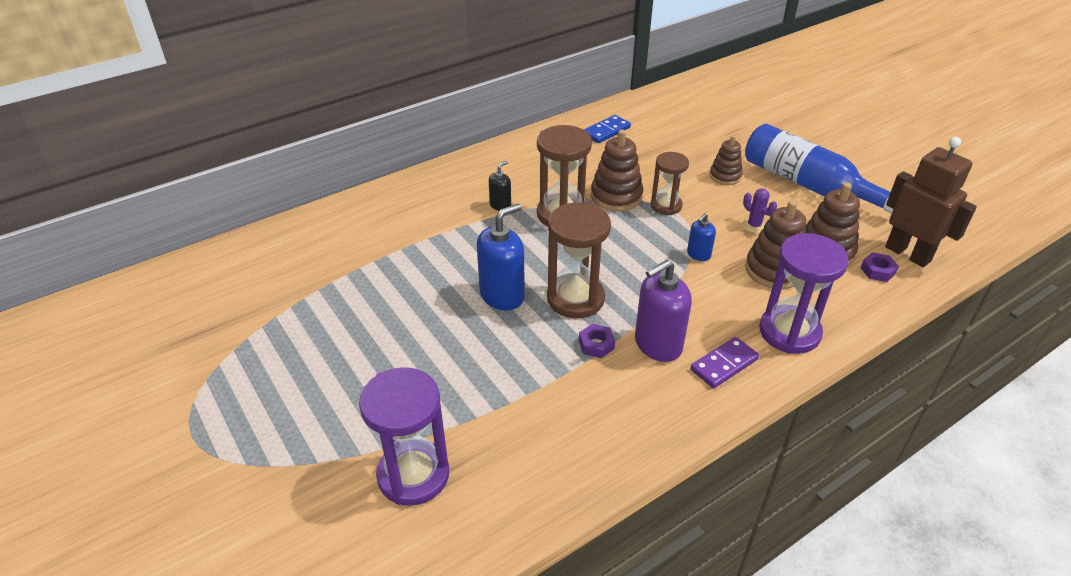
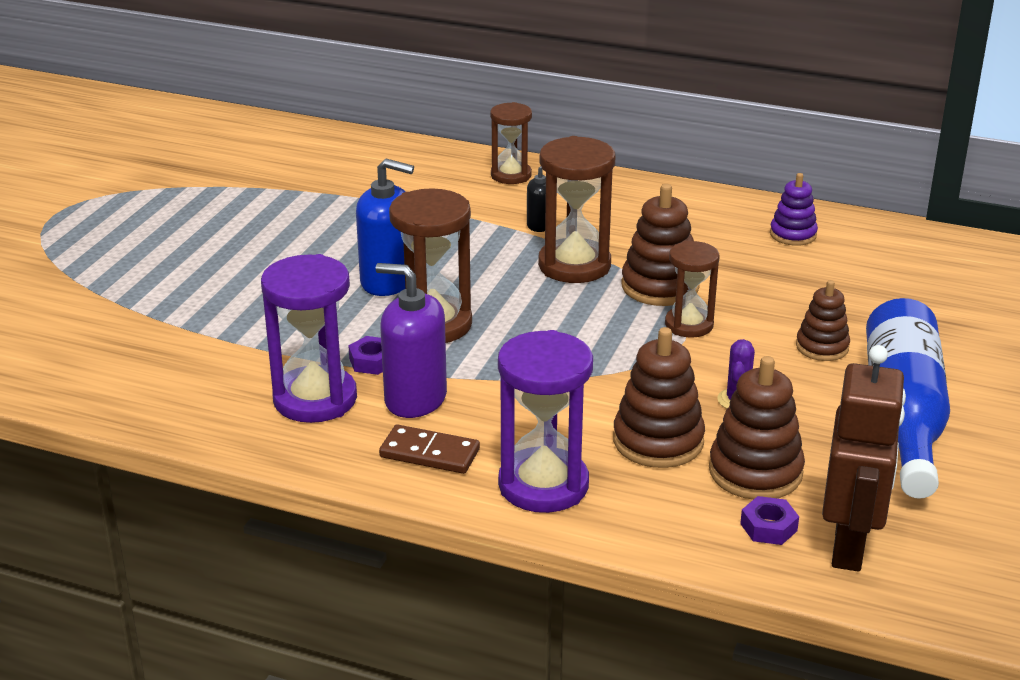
camera: 55 degrees right, 10 degrees down
(413, 475) = (97, 328): purple hourglass -> purple hourglass (315, 399)
(425, 188) = (511, 175): none -> brown hourglass
(606, 131) = (793, 234): blue domino -> purple stacking toy
(698, 254) = (617, 377): blue soap dispenser -> none
(724, 364) = (429, 453): purple domino -> brown domino

